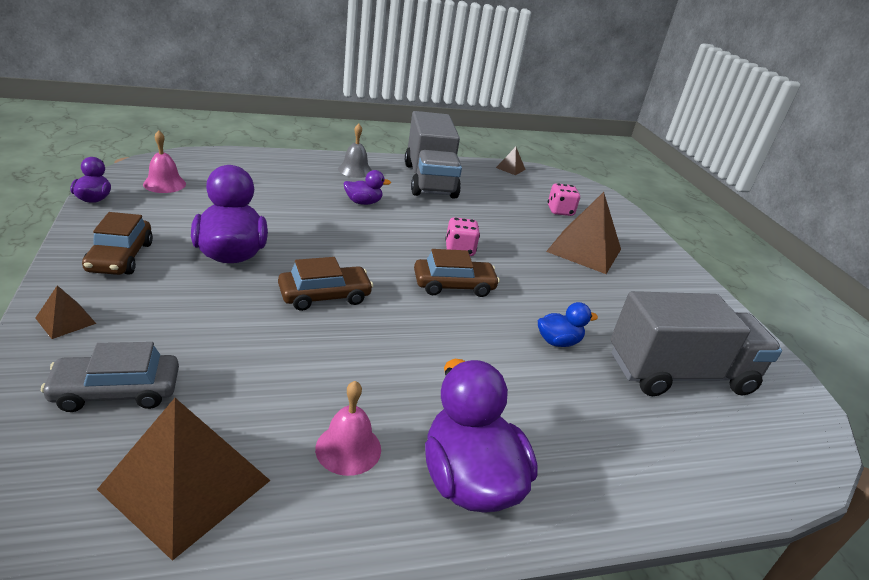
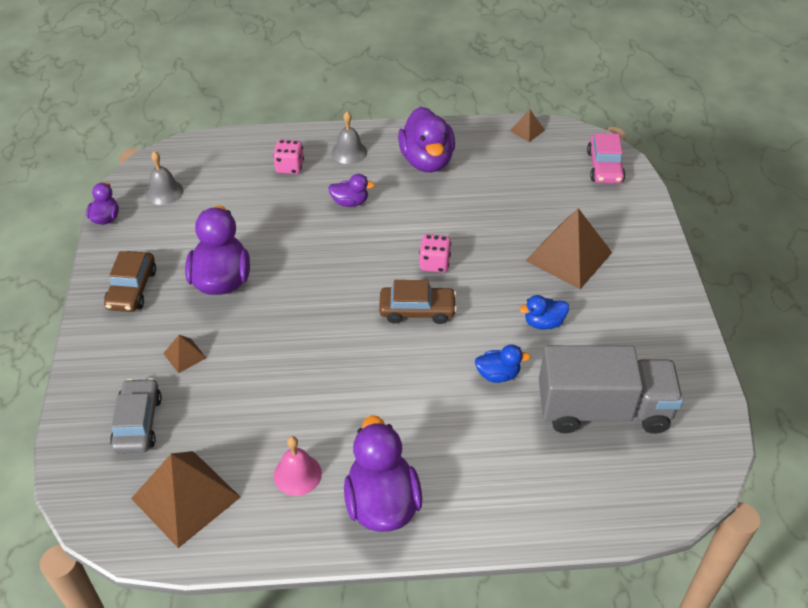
camera: 15 degrees right, 15 degrees up
(66, 320) = (98, 358): brown pyramid -> brown pyramid (184, 355)
(116, 391) = (138, 423): grey car -> grey car turned 90 degrees clockwise
(164, 184) = (164, 192): pink bell -> grey bell
(324, 296) = (297, 327): brown car -> none
(429, 180) = (427, 161): grey truck -> purple duck
(560, 211) = (563, 198): pink dice -> pink dice (289, 167)
(584, 299) = (543, 323): none -> blue duck
(585, 194) = (604, 167): none -> pink car

